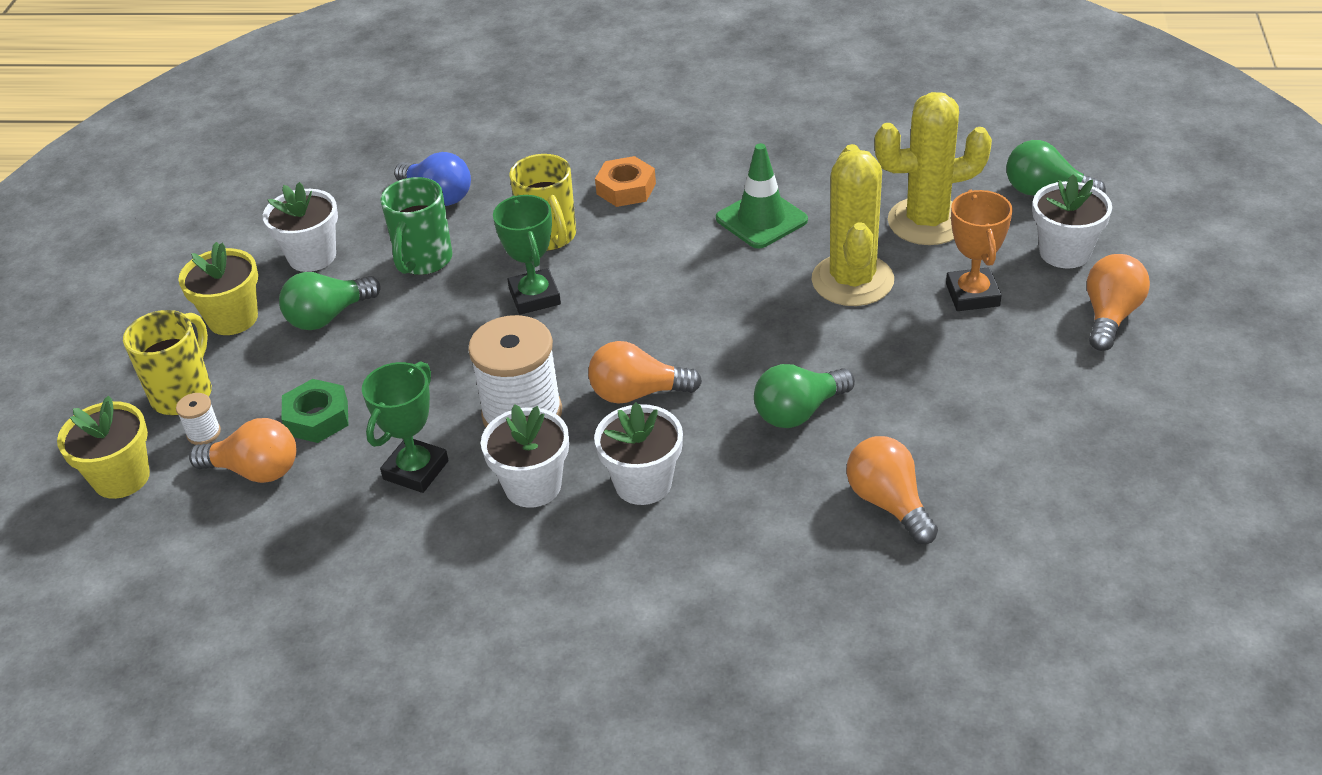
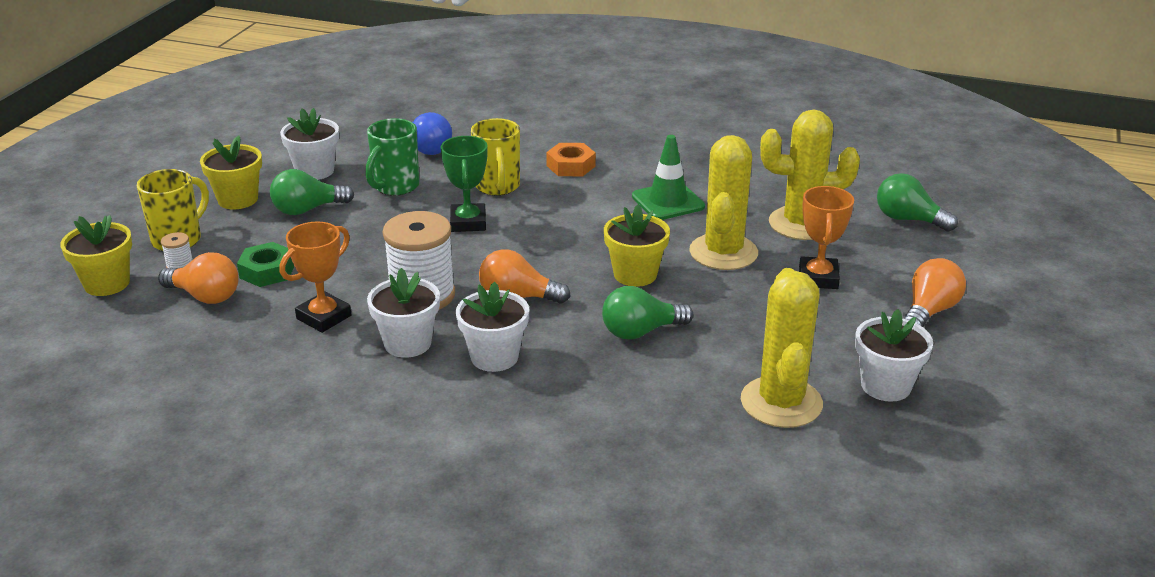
camera: 10 degrees right, 10 degrees down
(416, 470) = (324, 317): green trophy -> orange trophy
(762, 332) = (635, 274): none -> yellow flower pot
(889, 503) = (687, 406): orange light bulb -> none
(991, 475) = (781, 402): none -> yellow cactus
(1064, 252) = (908, 262): white flower pot -> white flower pot (885, 386)

